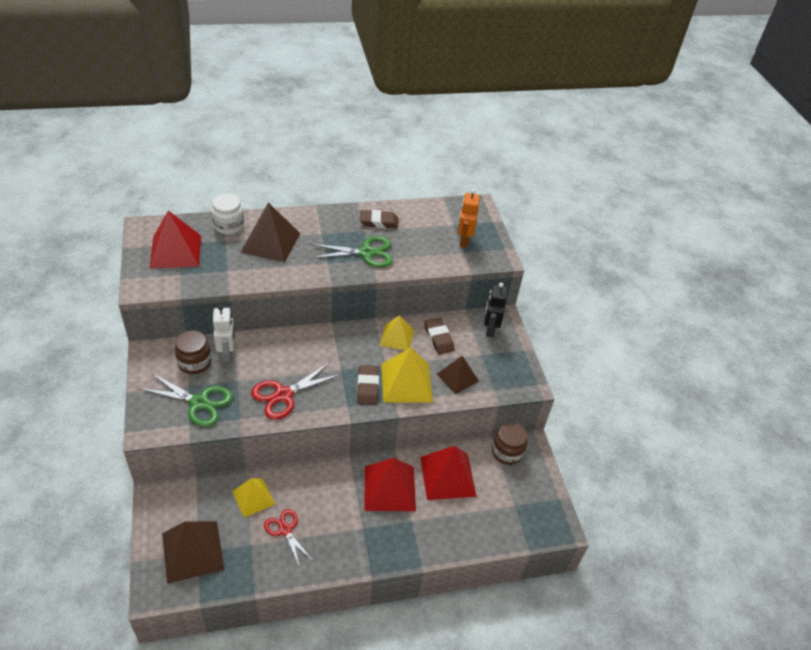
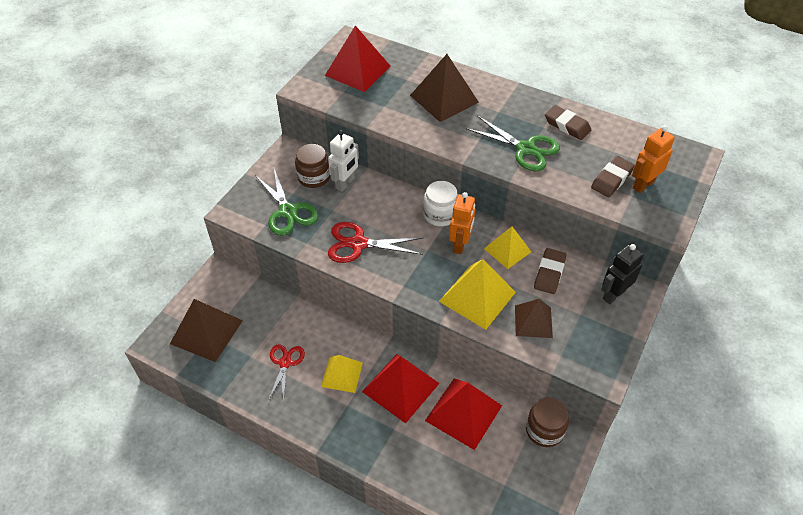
camera: 45 degrees right, 5 degrees up
(229, 225) = (421, 68): white jar -> white jar (440, 215)
(253, 497) = (285, 320): yellow pyramid -> yellow pyramid (341, 374)
(361, 352) = (460, 244): none -> orange robot
(367, 387) = (437, 280): brown eraser -> brown eraser (611, 179)

